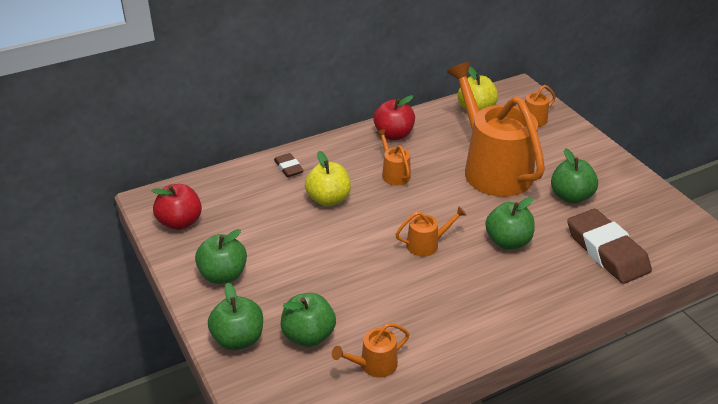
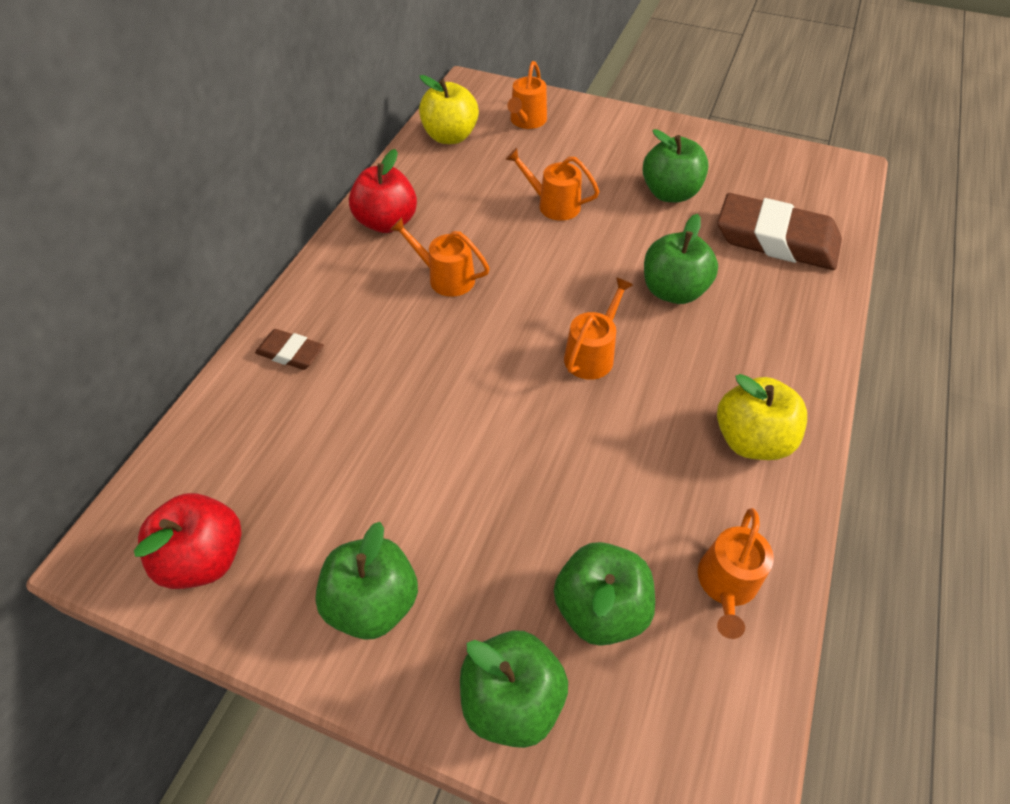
camera: 40 degrees left, 15 degrees up
(328, 199) = (400, 368): yellow apple -> yellow apple (751, 439)
(493, 169) = (554, 205): orange watering can -> orange watering can, size x0.42

